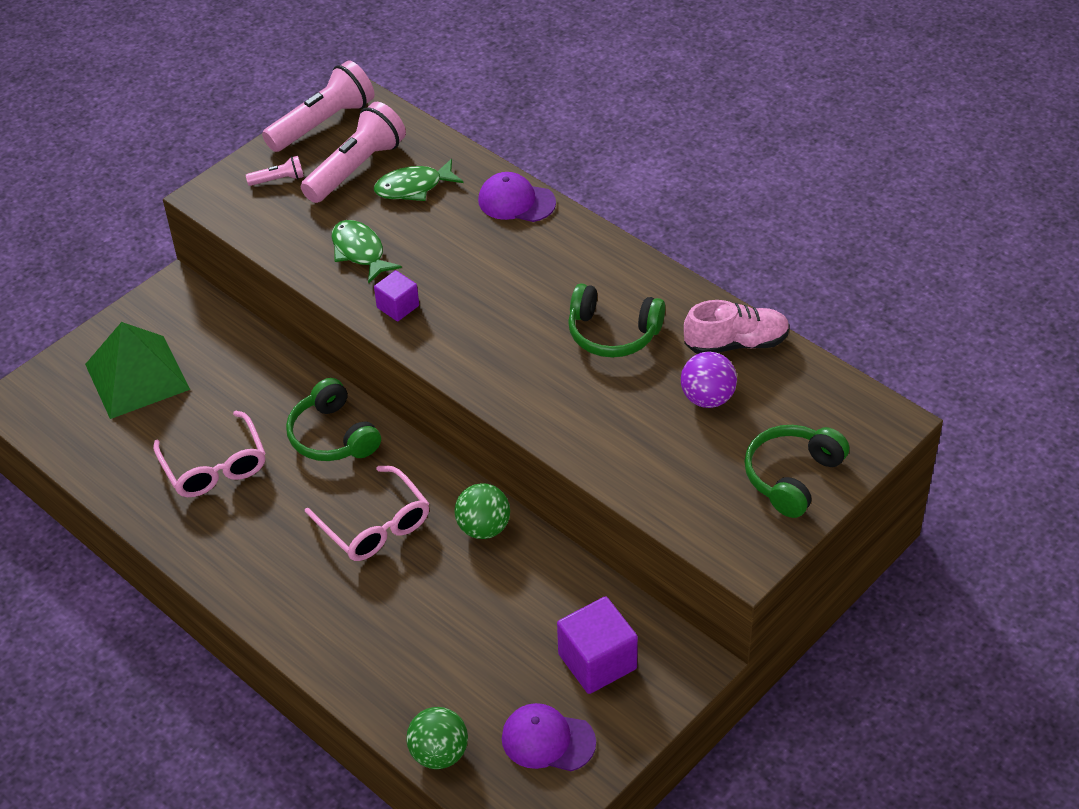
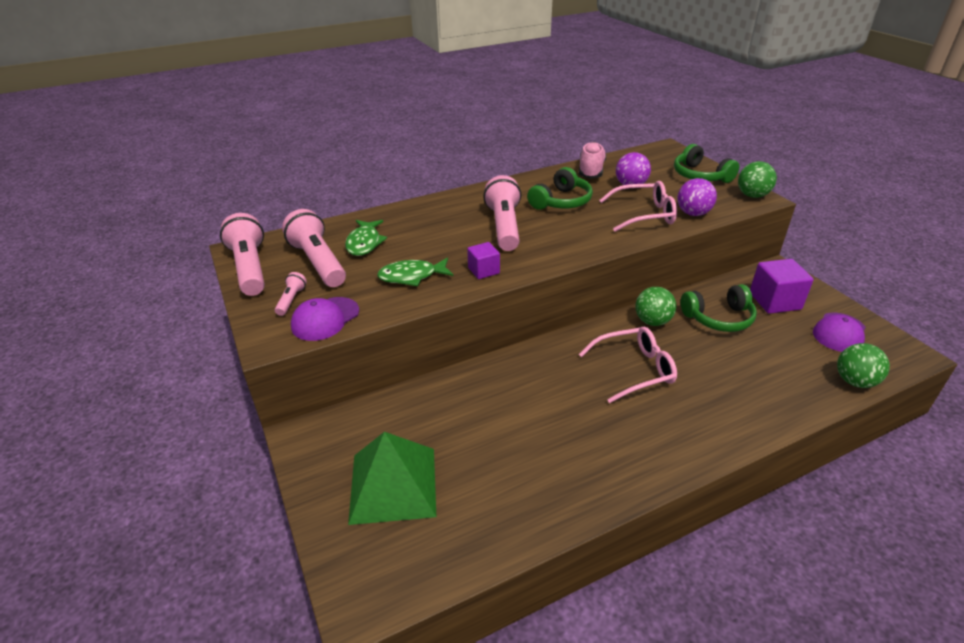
camera: 70 degrees left, 10 degrees down
(214, 466) = (534, 449): pink glasses -> pink glasses (643, 214)
(333, 436) = (534, 373): green headphones -> green headphones (718, 318)
(512, 295) = (504, 226): none -> pink flashlight
(516, 201) = (417, 210): purple cap -> purple cap (325, 319)
(648, 482) = (693, 213): none -> purple ball
(750, 548) = (752, 195): none -> green ball

